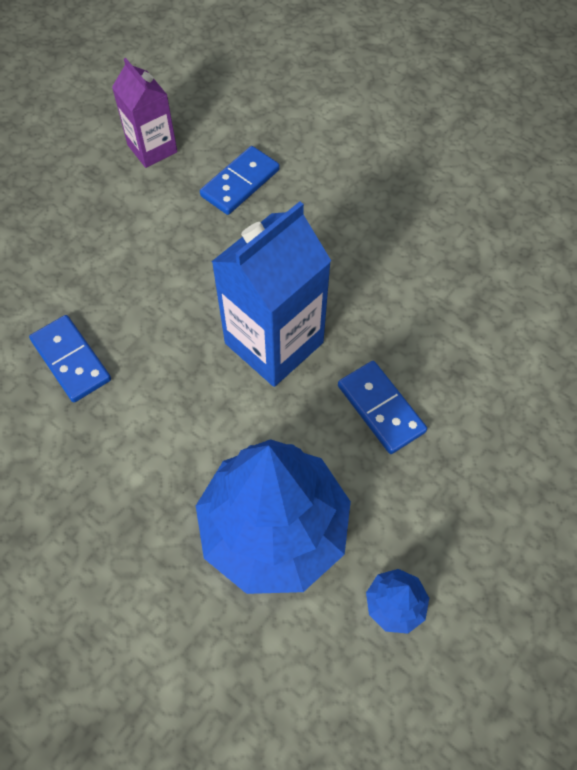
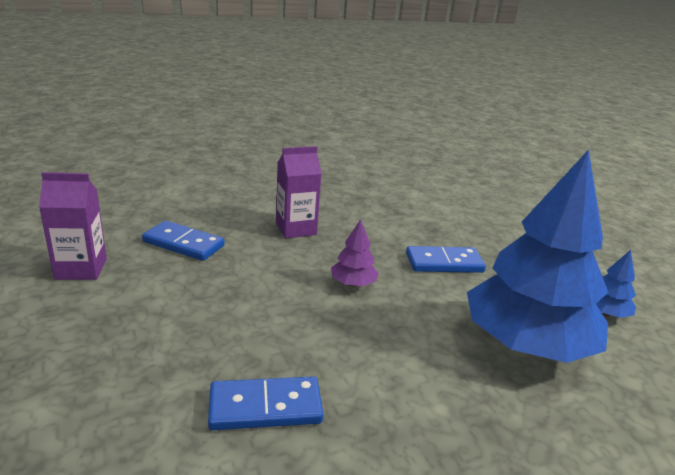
camera: 65 degrees left, 35 degrees down
(240, 183) = (184, 244): blue domino -> blue domino turned 45 degrees counterclockwise
(274, 343) = (353, 283): blue carton -> purple tree
(341, 247) = (296, 229): none -> purple carton

